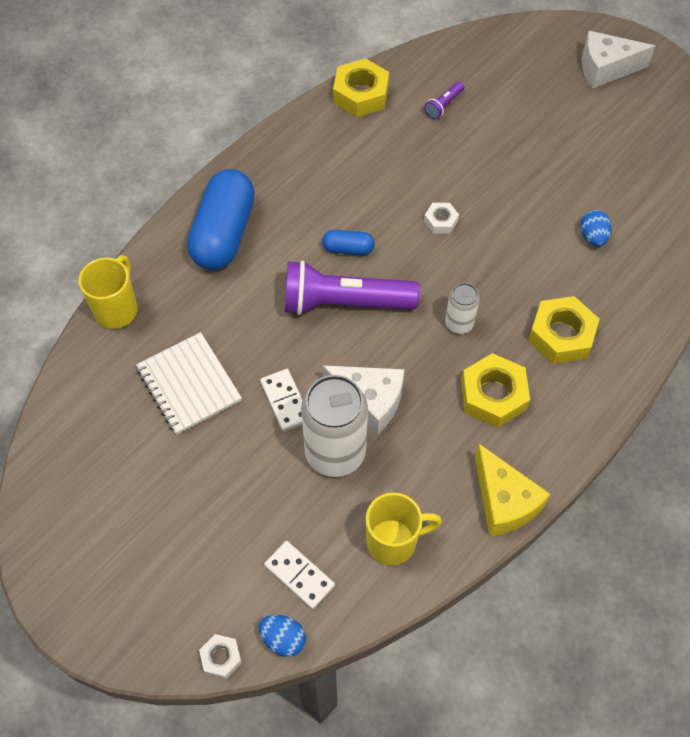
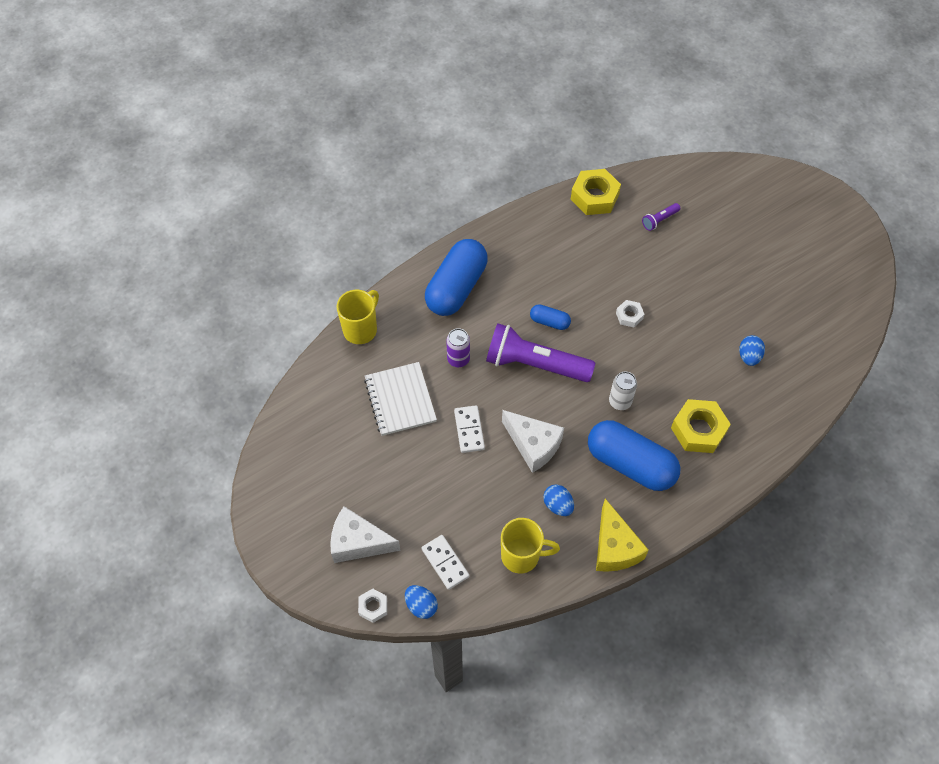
camera: 15 degrees right, 0 degrees up
(249, 318) = (458, 359): none -> purple can
(335, 453) = (496, 478): white can -> none
(420, 467) = (558, 505): none -> blue egg
(493, 395) = (630, 464): yellow nut -> blue capsule
(605, 68) = (804, 217): white cheese -> white cheese (358, 542)

